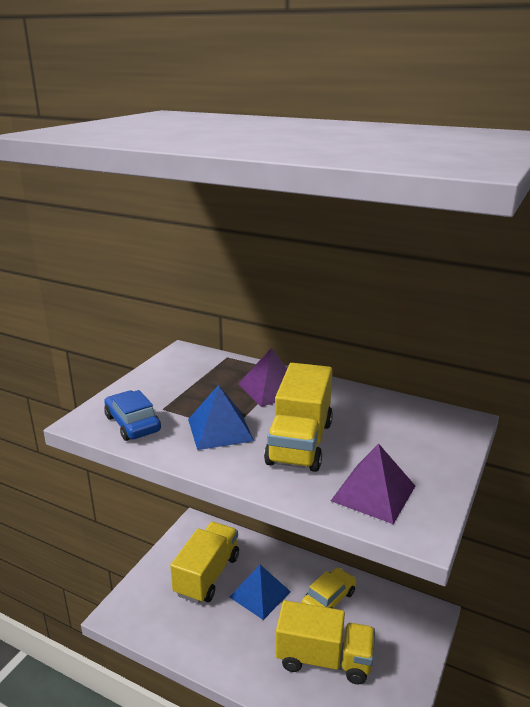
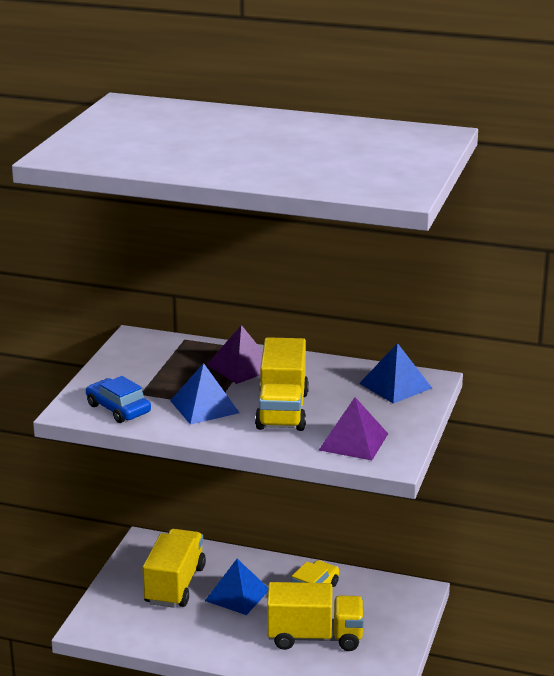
camera: 10 degrees left, 0 degrees up
(426, 424) = (395, 385): none -> blue pyramid

